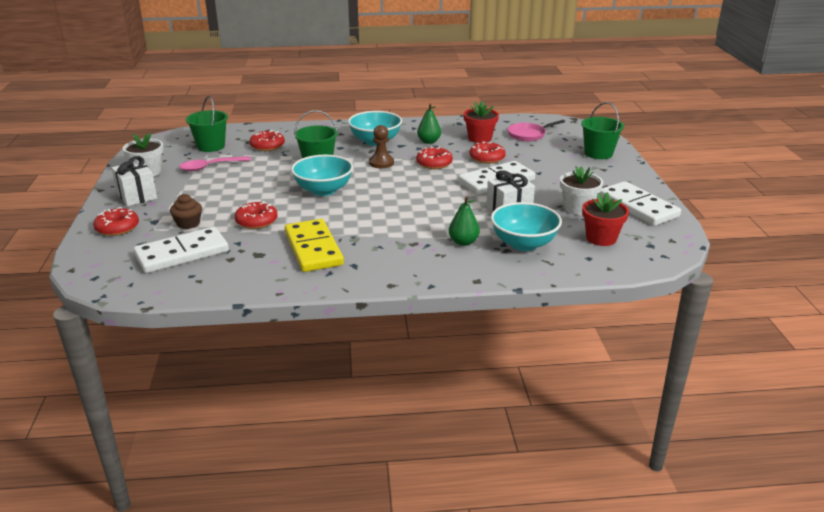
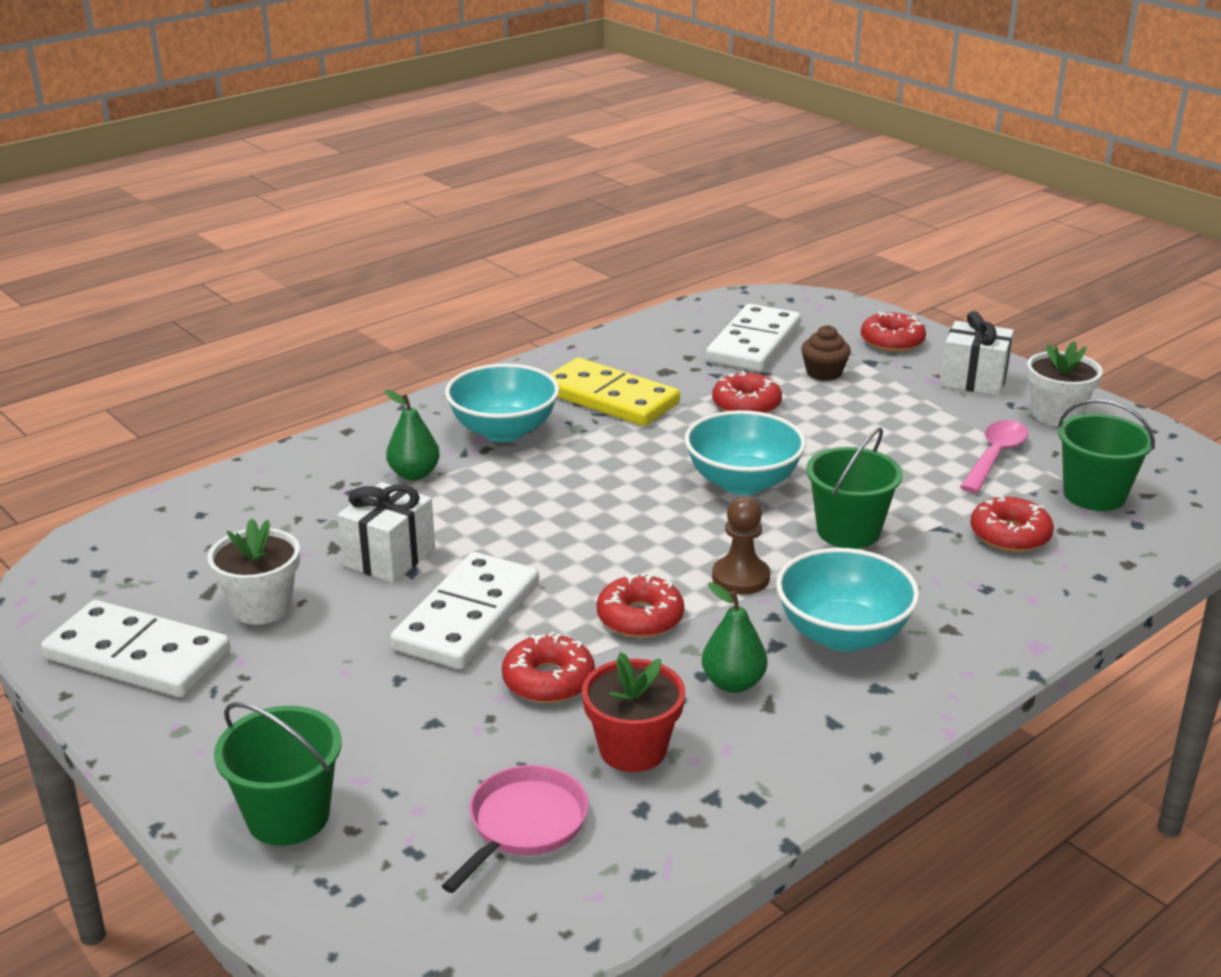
camera: 145 degrees right, 0 degrees up
(523, 243) = (318, 503): turquoise bowl -> turquoise bowl (504, 430)
(601, 238) = (192, 556): red flower pot -> none

